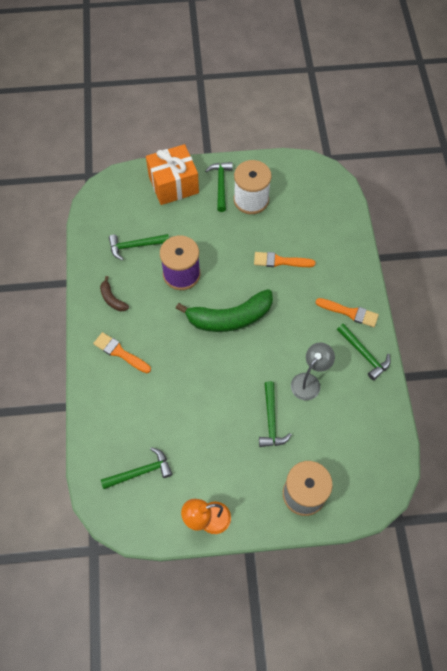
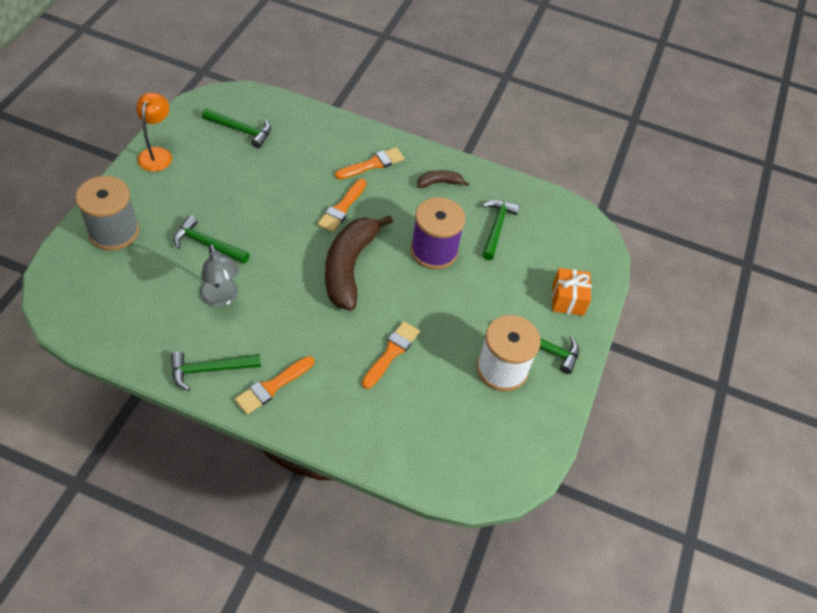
camera: 110 degrees right, 10 degrees down
(140, 472) = (241, 130): green hammer -> green hammer turned 75 degrees counterclockwise
(173, 185) = (568, 299): orange gift -> orange gift, size x0.61
(179, 350) = (342, 208): none -> orange brush
(230, 318) = (349, 267): green banana -> brown banana

